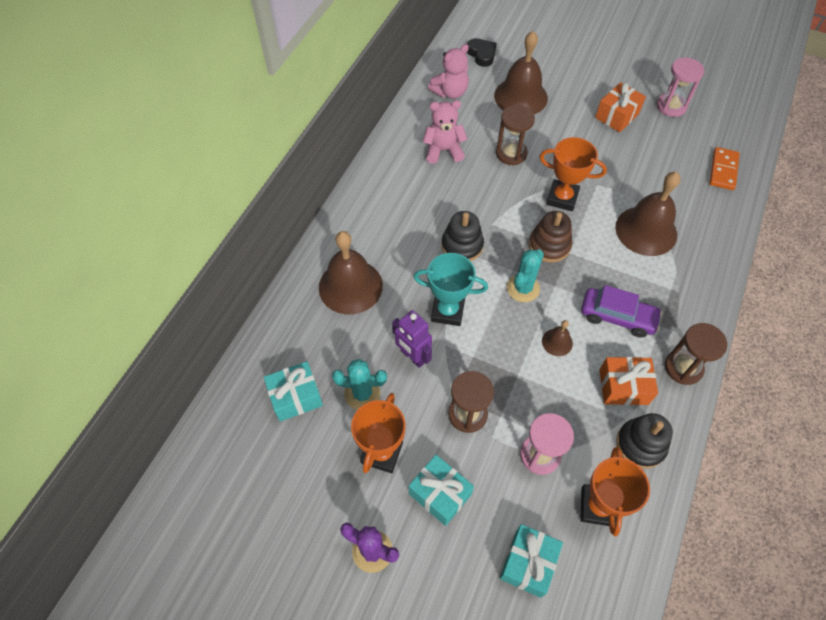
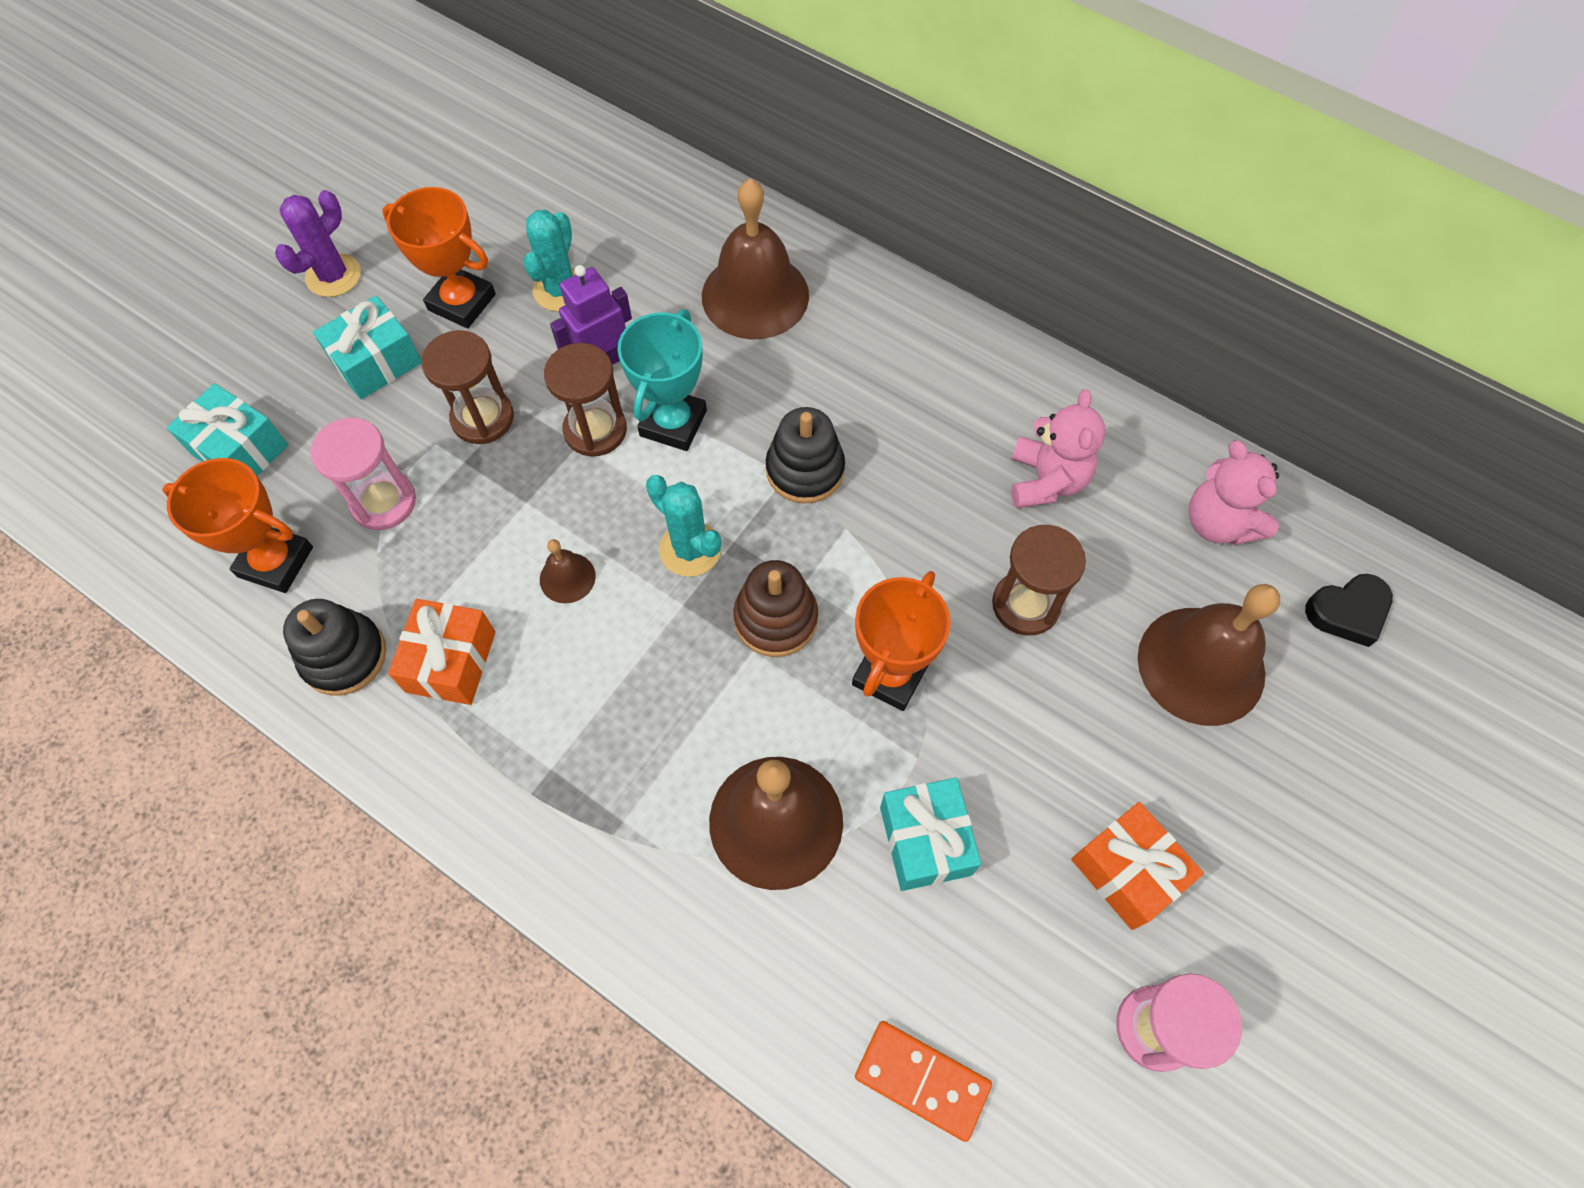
camera: 100 degrees right, 5 degrees up
(295, 397) = (581, 212): turquoise gift -> turquoise gift (925, 840)
(617, 316) = (589, 696): purple car -> none
(683, 367) = (453, 780): brown hourglass -> brown hourglass (595, 430)

